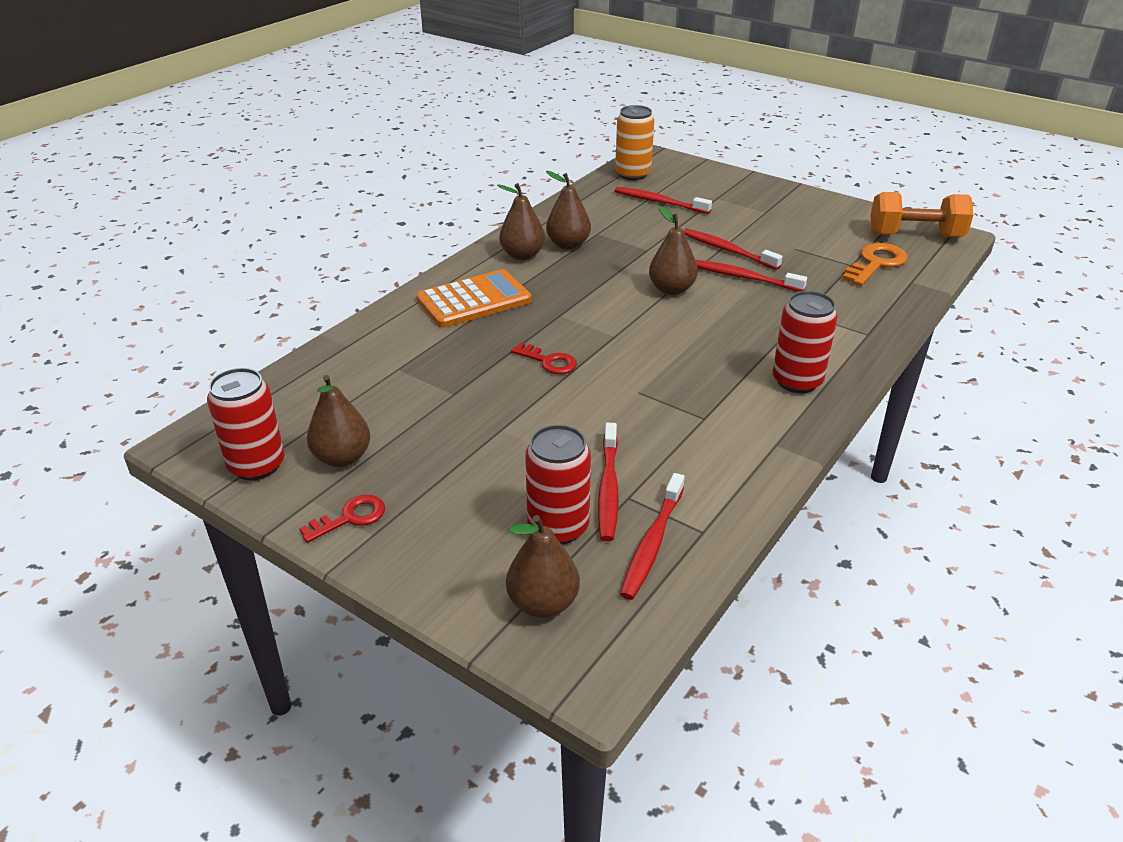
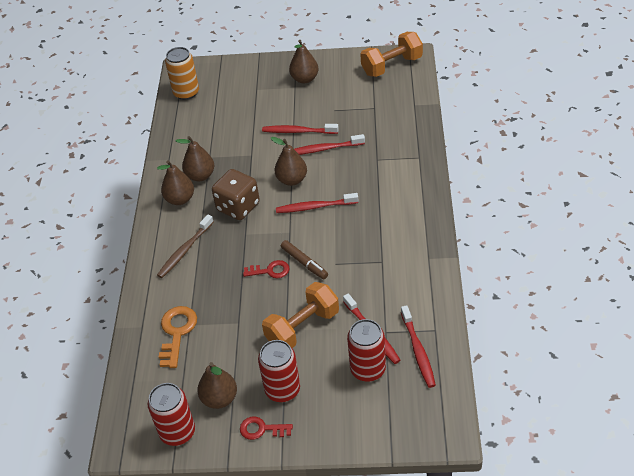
camera: 30 degrees left, 10 degrees up
(350, 518) = (261, 429): red key -> red key turned 105 degrees counterclockwise
(474, 300) = (185, 251): orange calculator -> brown toothbrush
(523, 437) = (302, 328): none -> orange dumbbell
(543, 603) = (397, 413): brown pear -> brown pear (304, 79)
(579, 287) = (238, 207): none -> brown dice
(599, 373) = (304, 263): none -> brown marker
(659, 202) = (224, 110): red toothbrush -> red toothbrush (315, 207)
(797, 381) = (408, 210): red can -> red can (282, 390)
(876, 263) = (386, 100): orange key -> orange key (177, 332)

